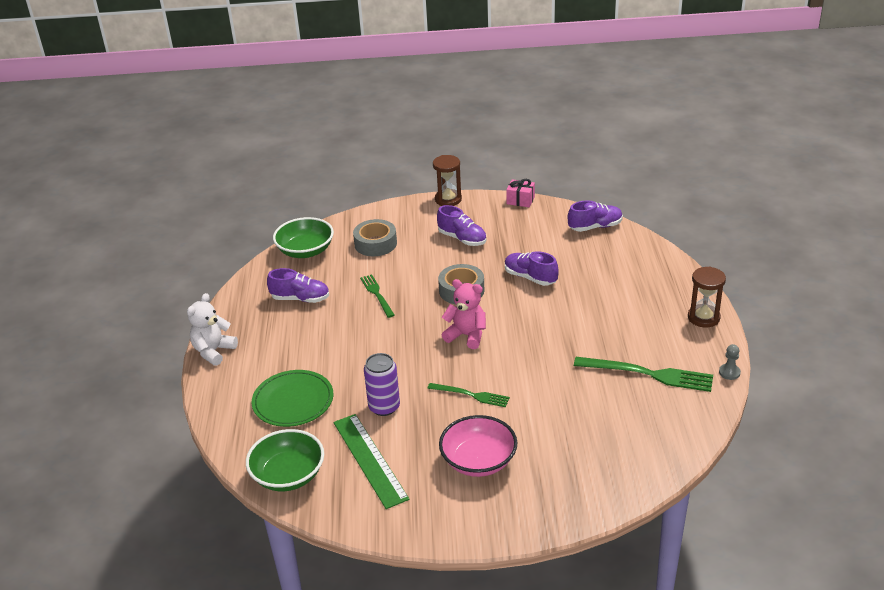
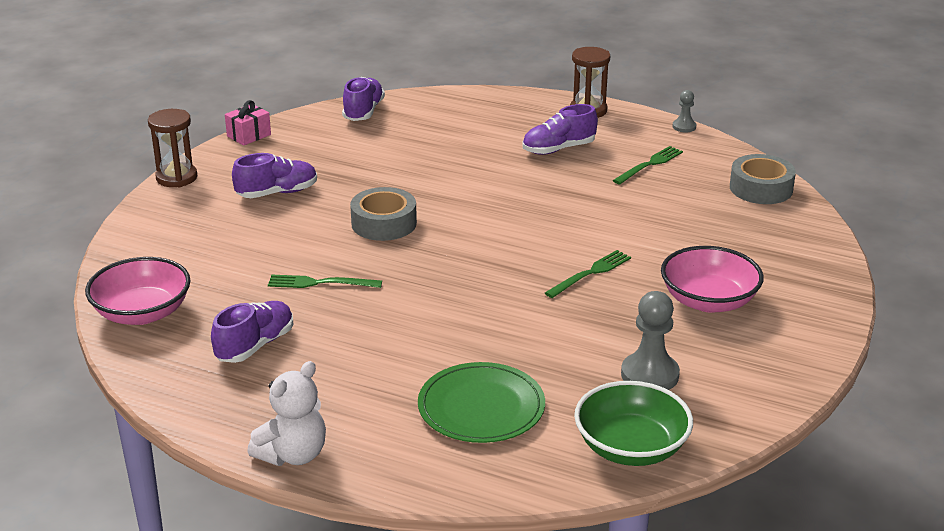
camera: 65 degrees left, 5 degrees down
(213, 351) = (293, 455): white teddy bear -> white teddy bear turned 105 degrees counterclockwise
(305, 251) = (142, 313): green bowl -> pink bowl
(370, 460) = (649, 375): green ruler -> grey pawn
(375, 244) = (203, 254): grey tape -> grey tape (761, 188)
(384, 407) = (558, 338): purple can -> none
(466, 335) = (476, 245): pink teddy bear -> none
(530, 277) = (411, 175): purple shoe -> purple shoe (558, 149)
(648, 374) = (649, 165): green fork -> green fork, size x0.60

